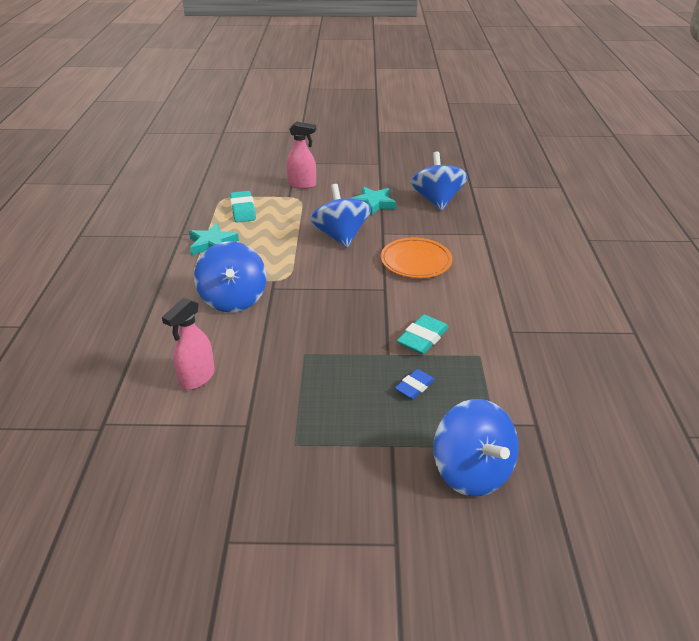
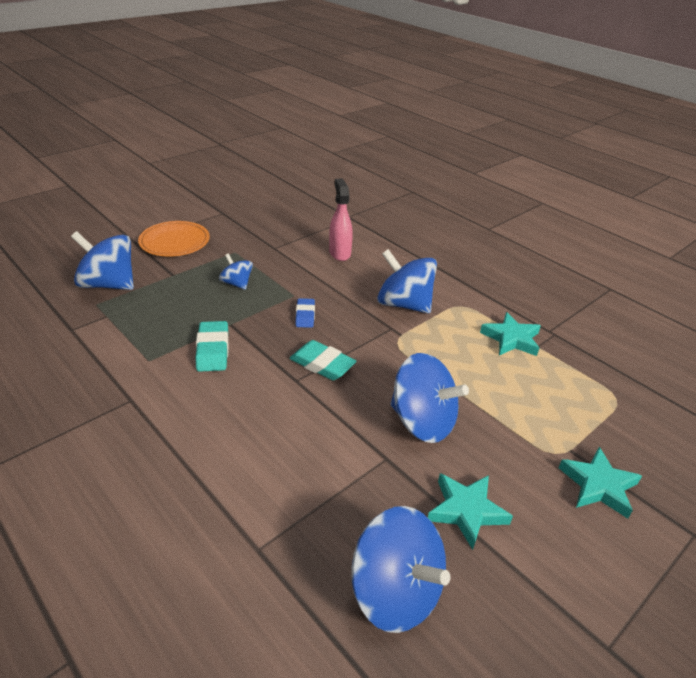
camera: 135 degrees right, 0 degrees up
(243, 210) = (568, 394): turquoise eraser -> turquoise eraser (322, 364)
(302, 185) = (598, 486): pink spray bottle -> turquoise star
(339, 395) = (237, 283): none -> blue spinning top
(414, 387) = (187, 312): blue eraser -> blue eraser (305, 315)
(415, 261) = (301, 435): orange plate -> orange plate (175, 242)

